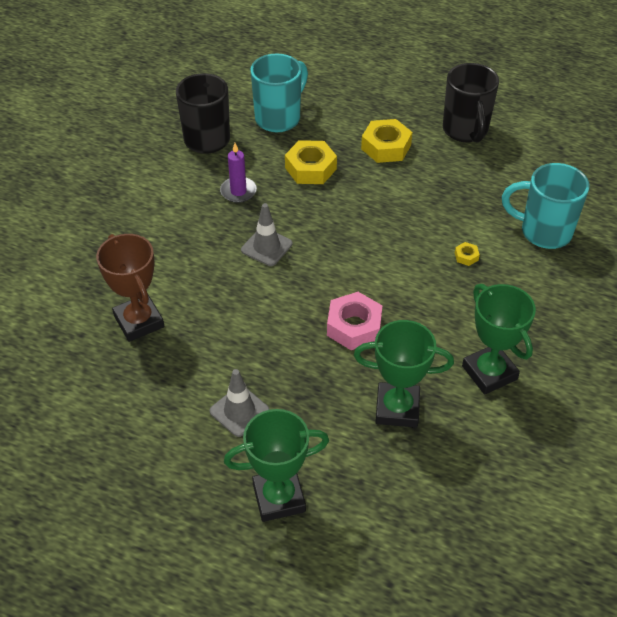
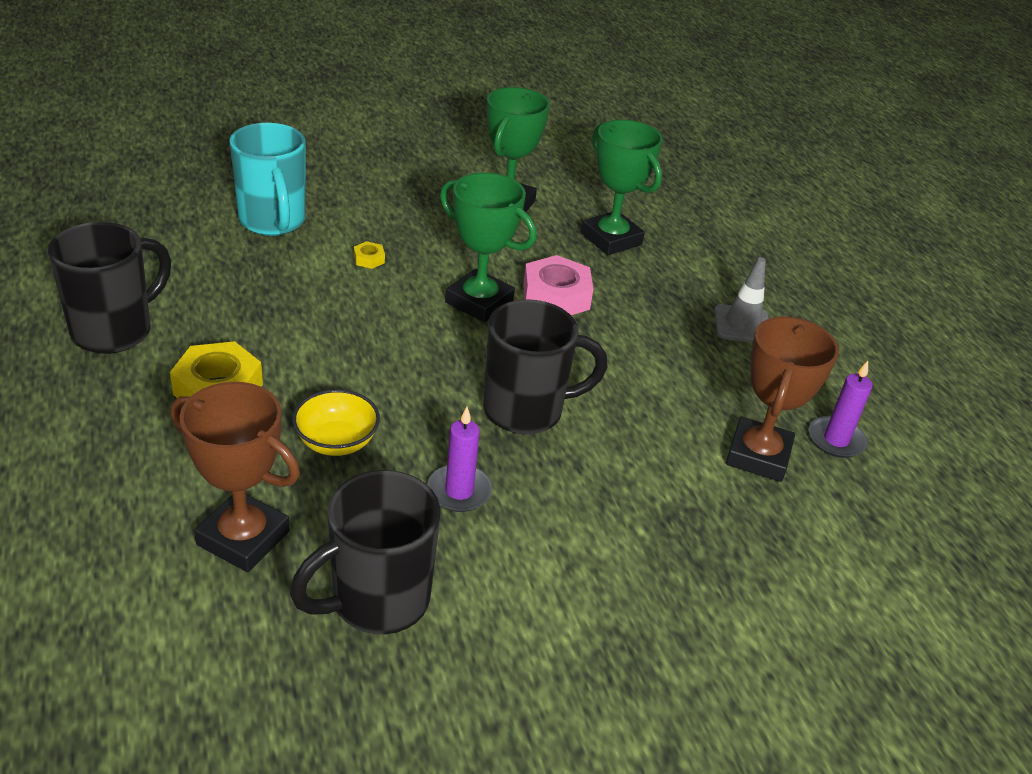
camera: 135 degrees left, 10 degrees down
(109, 369) = (836, 440): none -> purple candle
(266, 247) = (526, 410): grey traffic cone -> black mug
(279, 118) = (243, 538): turquoise mug -> brown trophy
(279, 498) = (776, 267): green trophy -> green trophy (479, 302)
(310, 168) = (336, 442): yellow nut -> yellow bowl

